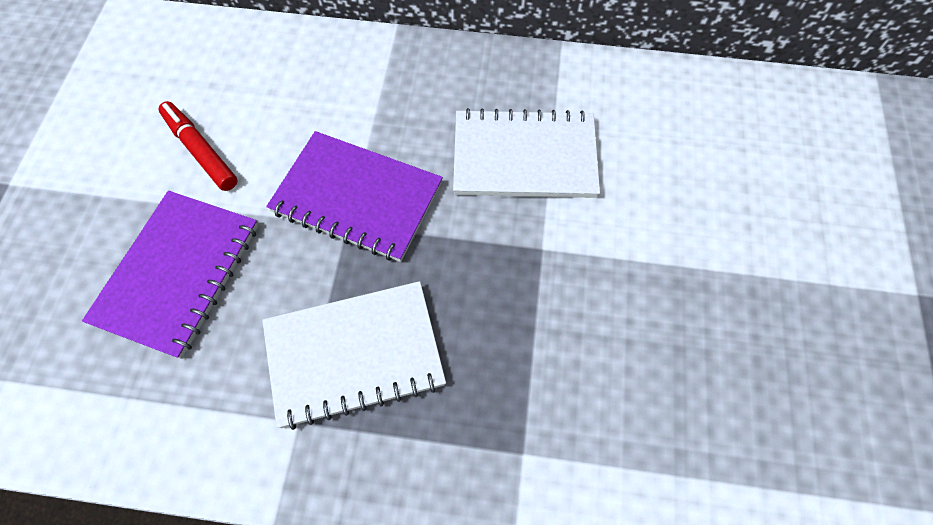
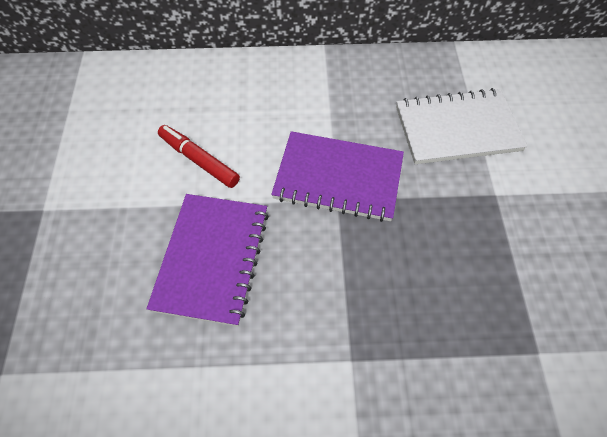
camera: 10 degrees left, 5 degrees down
(354, 355) = (378, 299): white notebook -> none

